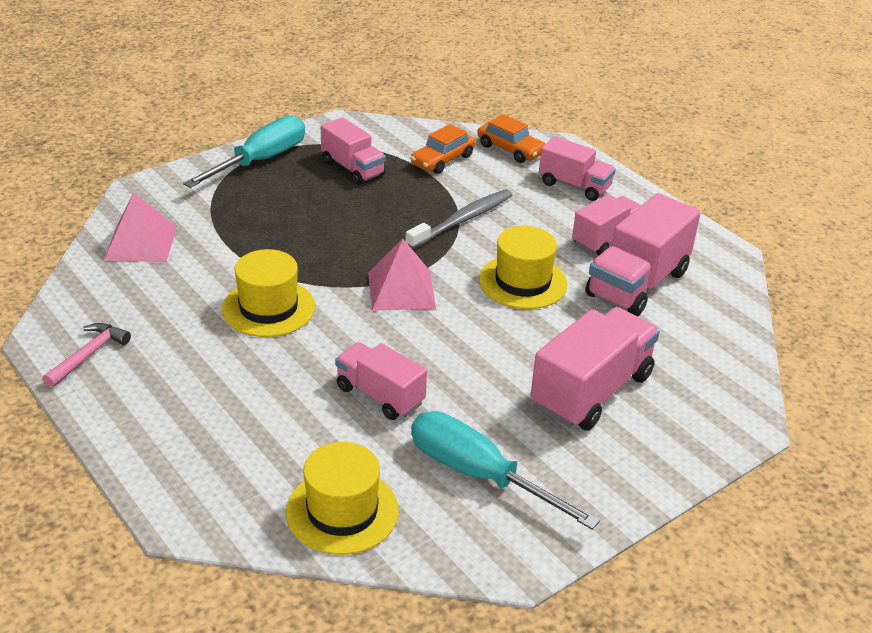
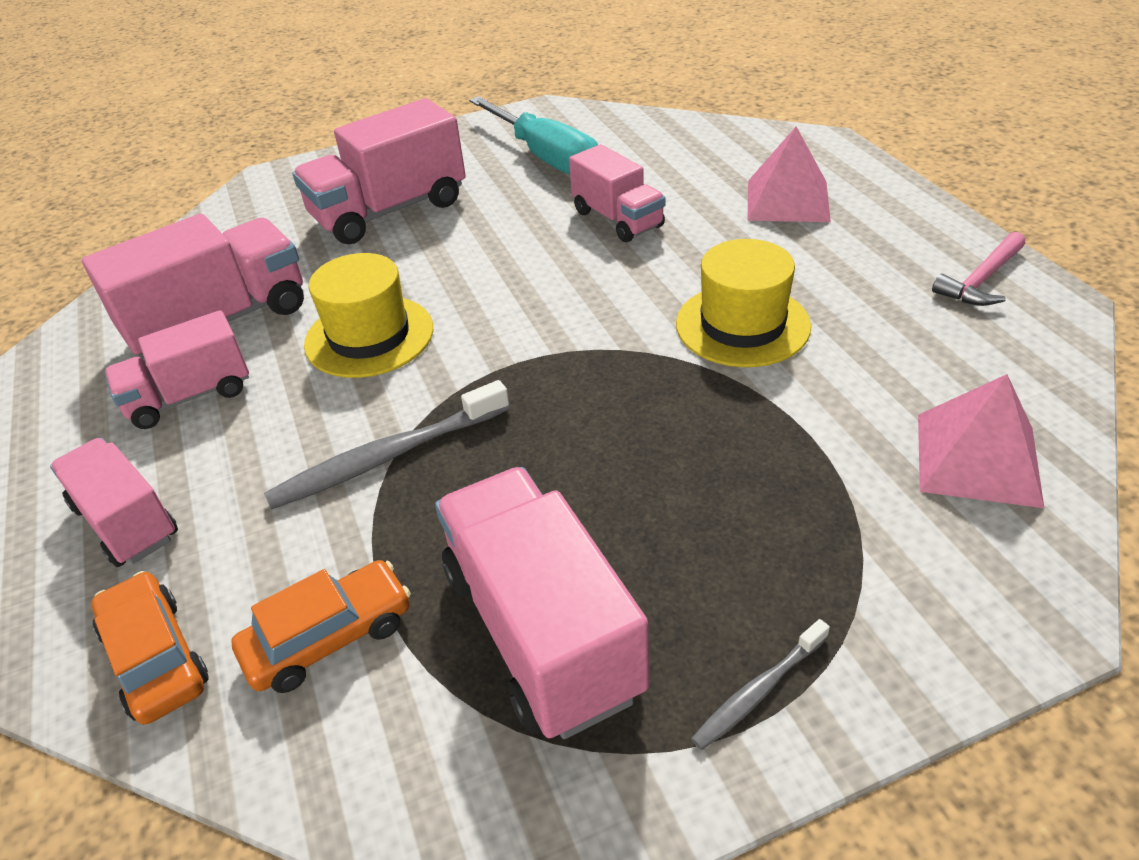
camera: 160 degrees left, 5 degrees up
(260, 160) = (758, 691): turquoise screwdriver -> grey toothbrush
(342, 511) = (678, 141): yellow hat -> none
(353, 168) = (541, 631): pink truck -> pink truck, size x1.58
(401, 290) = (546, 337): pink pyramid -> pink pyramid (788, 200)

